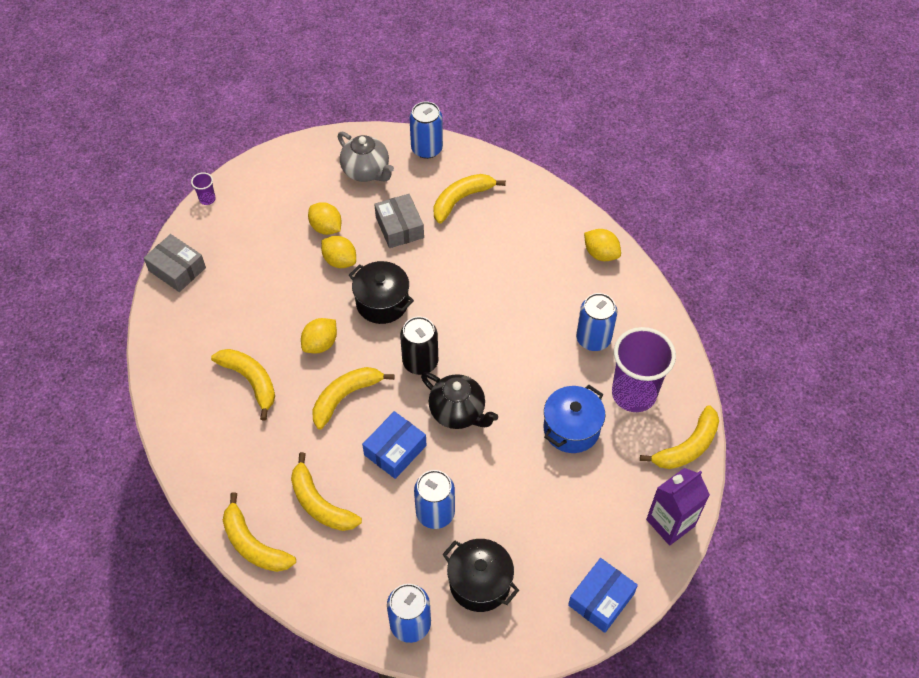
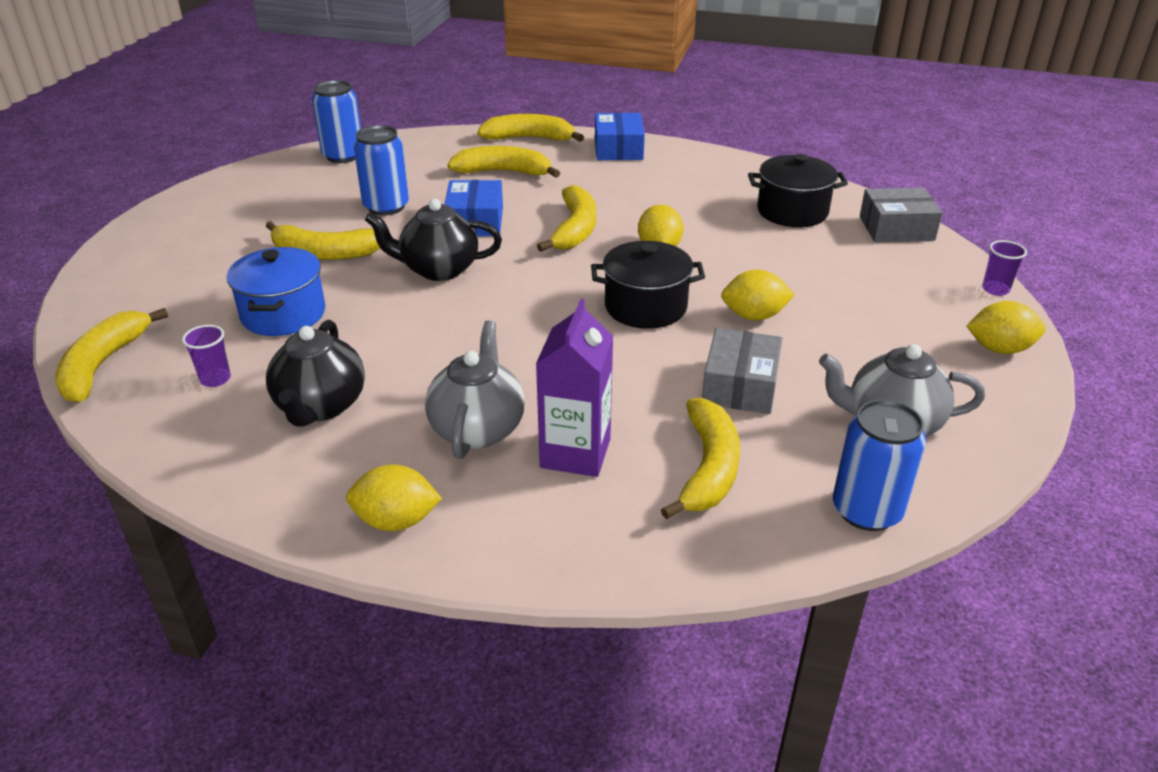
camera: 140 degrees right, 20 degrees down
(250, 381) = (682, 200): yellow banana -> yellow banana (325, 253)
(326, 228) = (824, 336): yellow lemon -> yellow lemon (999, 349)
(399, 227) = (740, 385): grey box -> grey box turned 75 degrees clockwise
(420, 362) = (531, 284): black can -> none
(480, 583) = (298, 192): black pot -> black pot (792, 211)
(533, 279) = (478, 428): none -> grey teapot
(593, 339) = (320, 406): blue can -> black teapot
(601, 599) = (159, 226): blue box -> blue box (618, 149)
(633, 394) = (215, 379): purple cup -> purple cup, size x0.41
(670, 523) = (99, 298): purple carton -> purple carton (575, 453)

